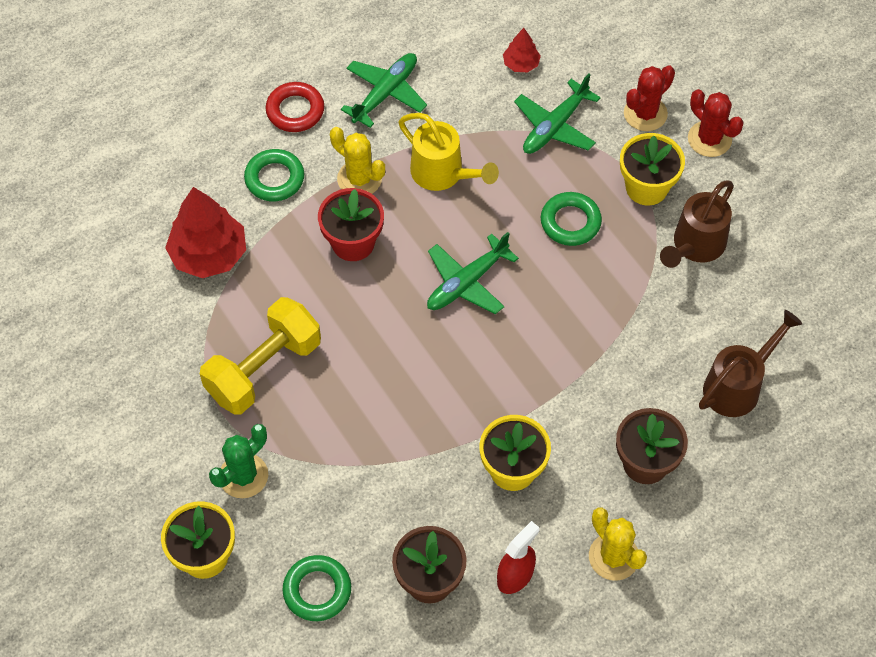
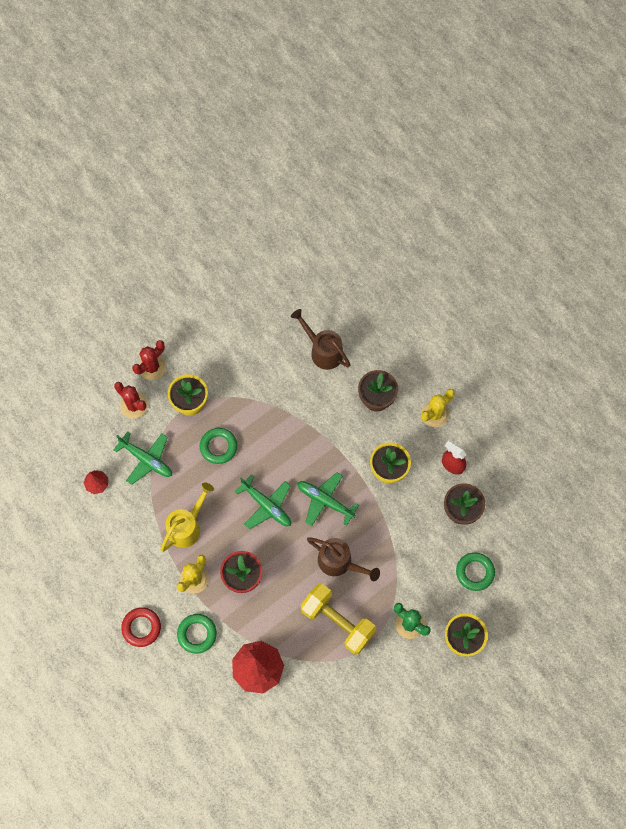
camera: 95 degrees left, 10 degrees up
(385, 94) = (125, 569): green plane -> green plane (325, 501)
(695, 246) = (231, 375): brown watering can -> brown watering can (339, 563)

